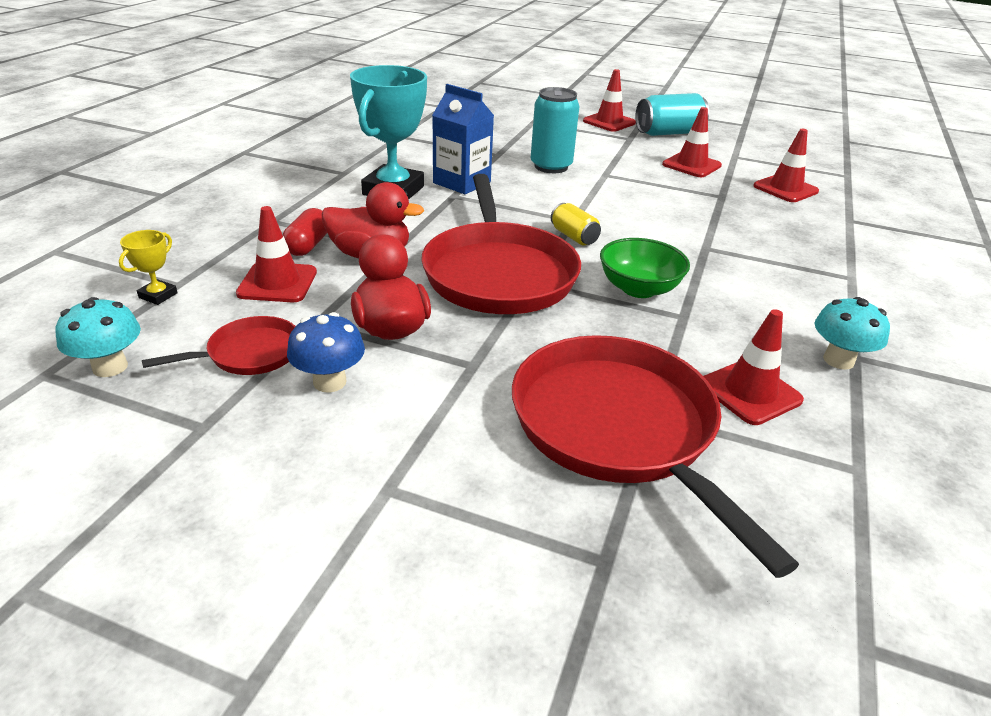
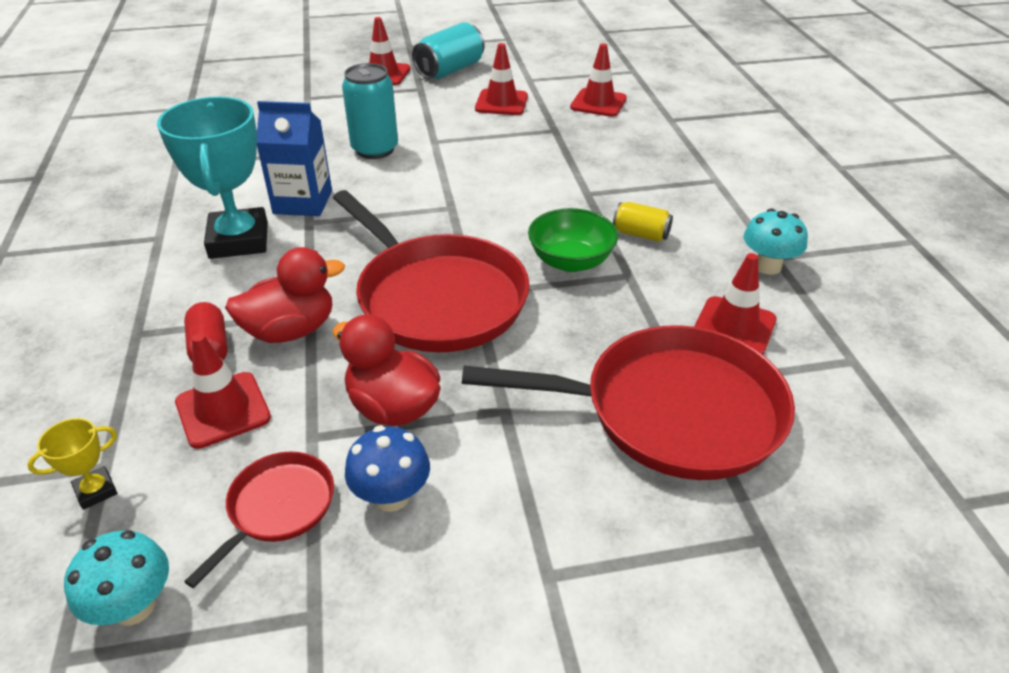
camera: 30 degrees left, 5 degrees up
(158, 295) = (96, 491): yellow trophy -> yellow trophy turned 60 degrees clockwise
(574, 237) = (468, 226): yellow can -> yellow can (640, 234)
(618, 428) = (672, 411): red pan -> red pan turned 150 degrees clockwise

